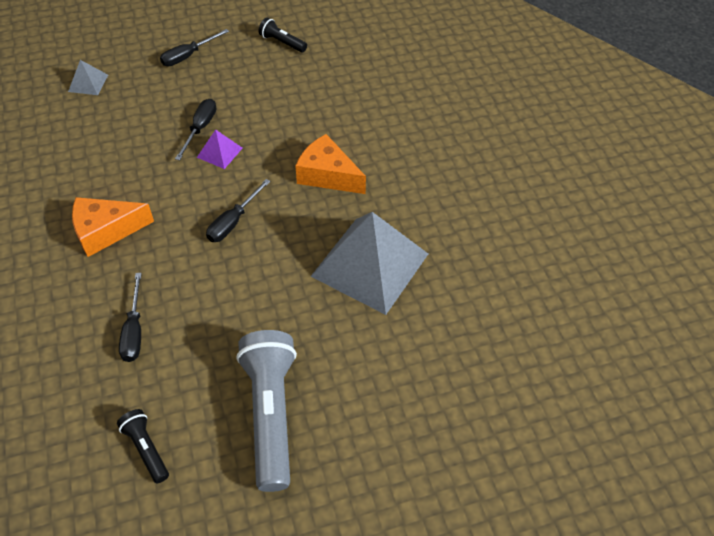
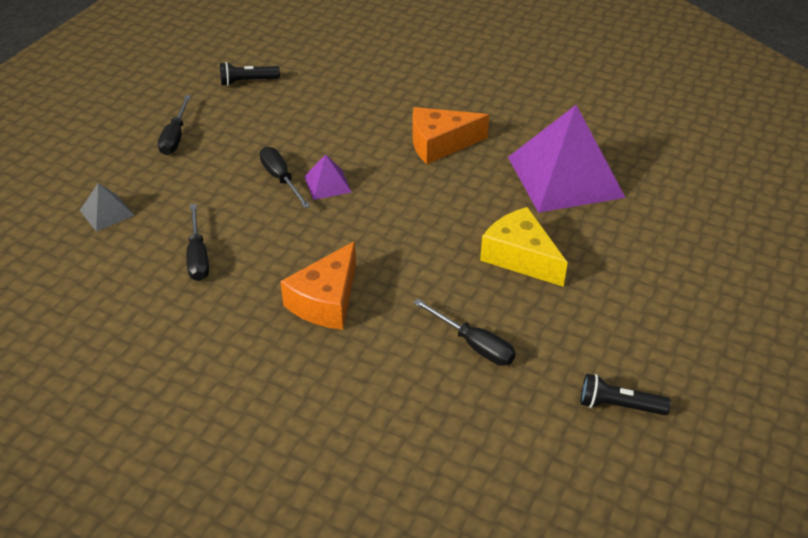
camera: 45 degrees left, 10 degrees down
(233, 222) = (422, 220): black screwdriver -> black screwdriver (198, 256)
(249, 298) = (520, 257): none -> yellow cheese
(271, 414) = (659, 311): grey flashlight -> none
(370, 264) = (564, 176): grey pyramid -> purple pyramid

